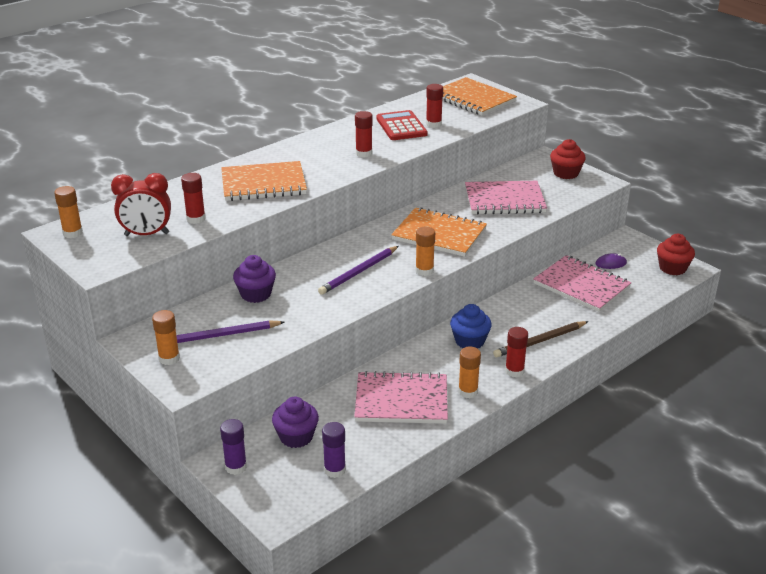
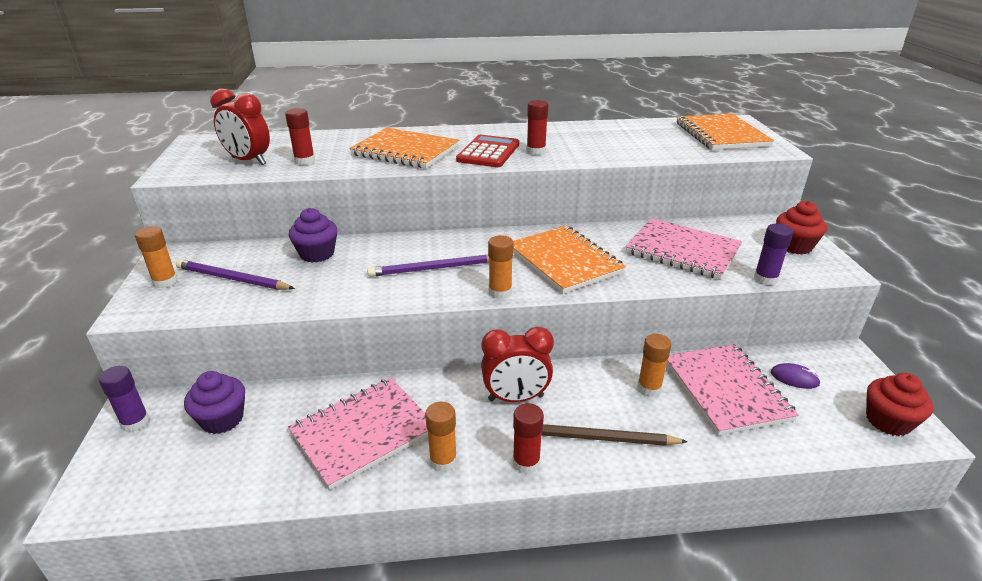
camera: 35 degrees right, 0 degrees up
(73, 233) = (205, 144): orange glue stick -> orange glue stick (649, 388)
(335, 470) = (200, 480): purple glue stick -> purple glue stick (765, 279)
(401, 126) = (608, 139): red calculator -> red calculator (488, 152)
(401, 400) = (363, 433): pink notebook -> pink notebook turned 75 degrees counterclockwise
(433, 124) = (645, 145): red glue stick -> none
(469, 341) = (516, 398): blue cupcake -> red clock

